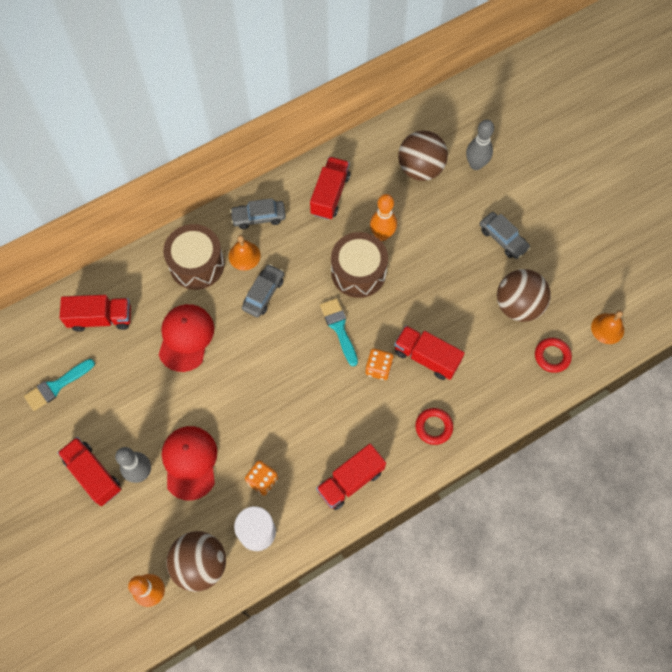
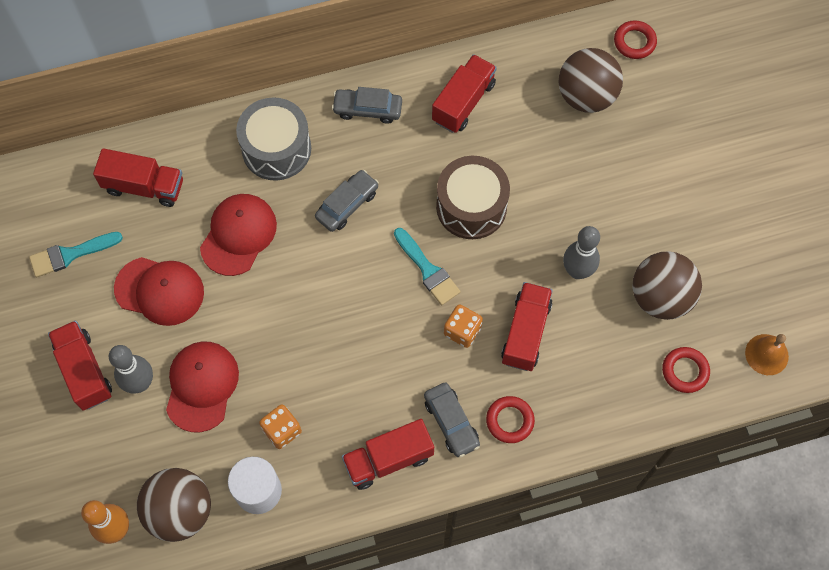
camera: 15 degrees right, 0 degrees up
(136, 396) = (159, 291): none -> red cap
(197, 264) = (276, 149): brown drum -> grey drum
(244, 256) = (337, 152): orange bell -> none
(339, 328) = (427, 270): turquoise brush -> turquoise brush turned 150 degrees clockwise
(382, 235) = (514, 167): orange bowling pin -> none
(426, 357) = (525, 333): red truck -> red truck turned 60 degrees clockwise
(444, 120) = (634, 42): none -> red ring
(476, 164) = (658, 107): grey bowling pin -> grey bowling pin (577, 271)
(503, 239) = (665, 209): grey car -> grey car (451, 422)

